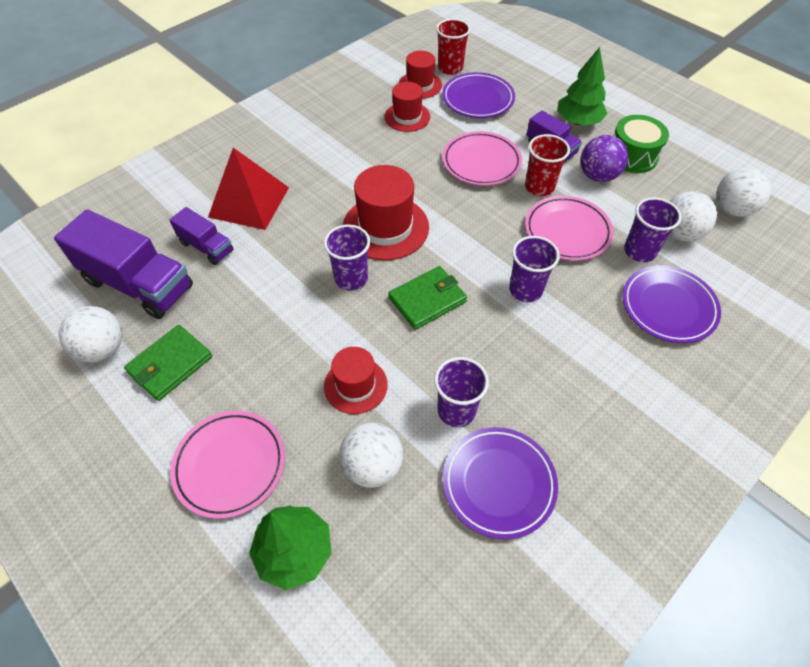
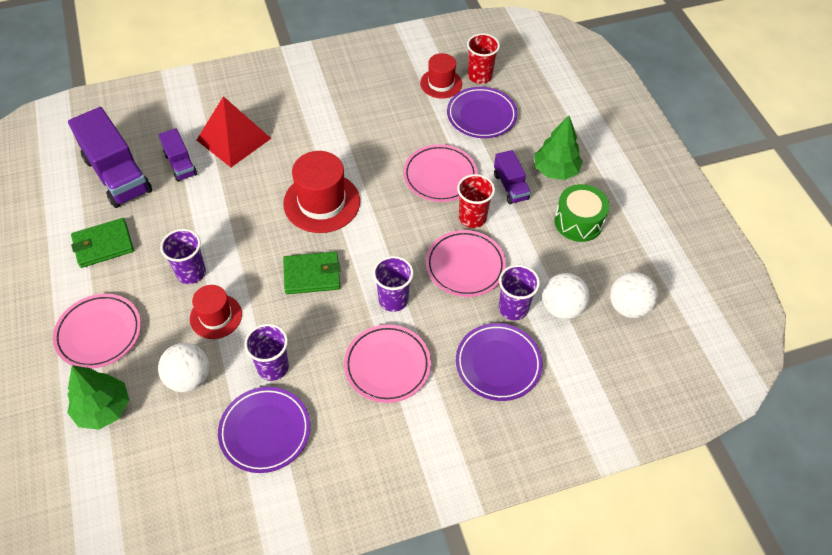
camera: 25 degrees right, 0 degrees up
(102, 349) = (67, 214): white ball -> none
(351, 278) = (267, 233): purple cup -> purple cup (191, 273)
(407, 117) = (408, 110): red hat -> none
(569, 355) = (387, 365): none -> pink plate
(597, 176) = (531, 228): purple ball -> none

